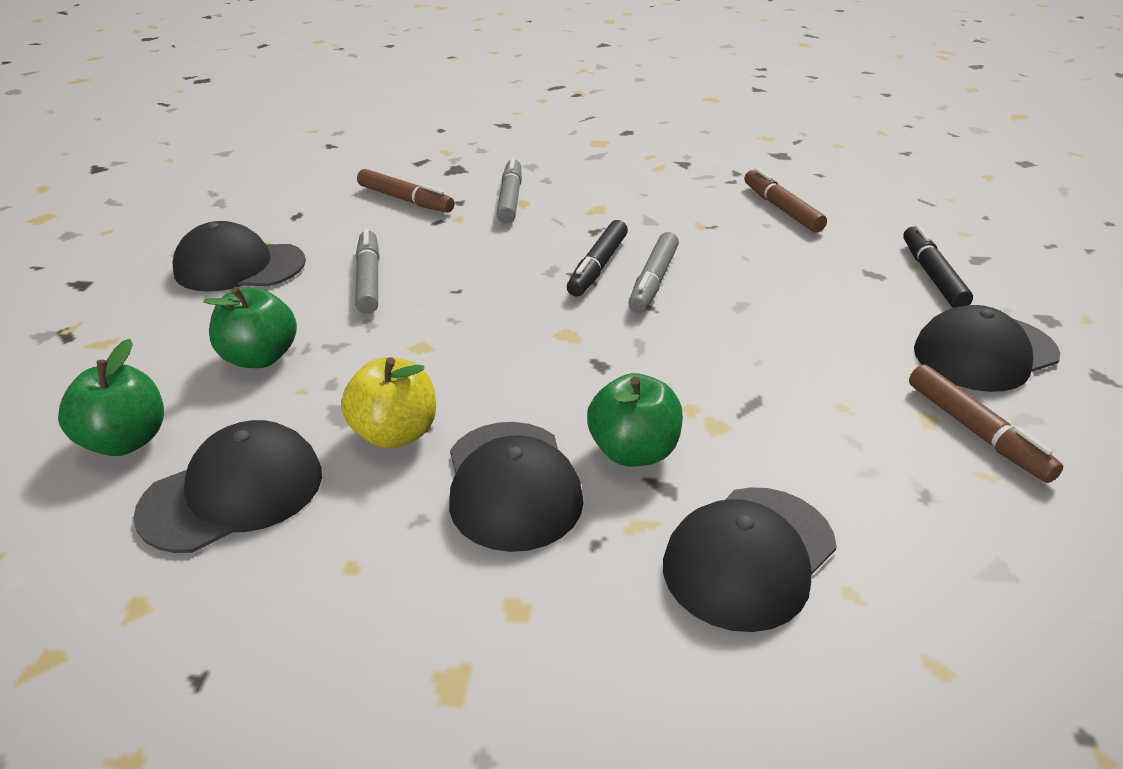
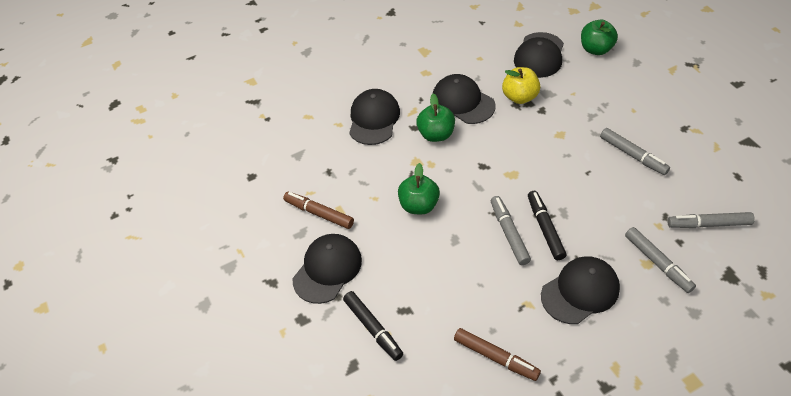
camera: 150 degrees right, 15 degrees up
(239, 266) = (697, 129): black cap -> black cap (580, 291)
(260, 357) = (609, 96): green apple -> green apple (419, 205)
(405, 200) = (708, 224): brown marker -> grey marker

